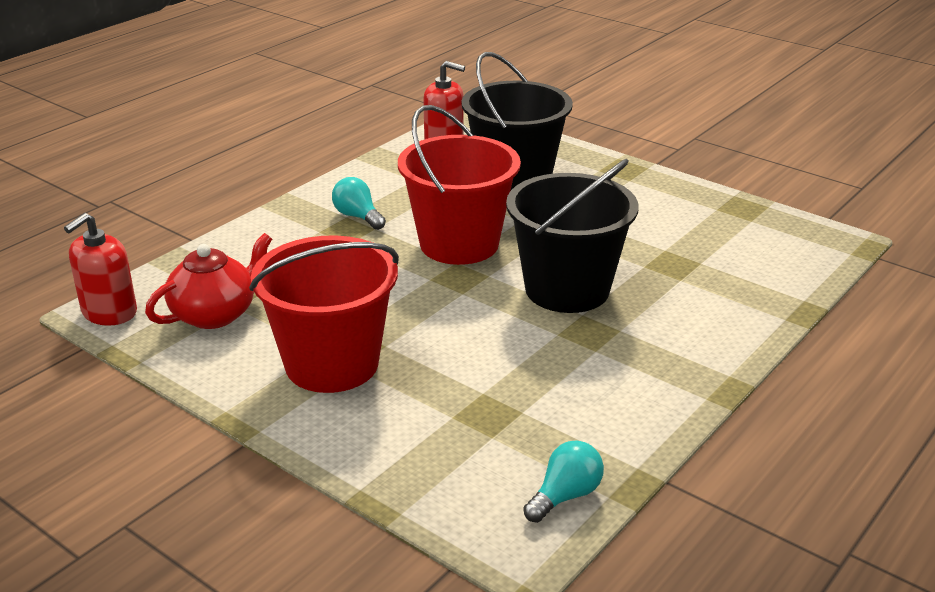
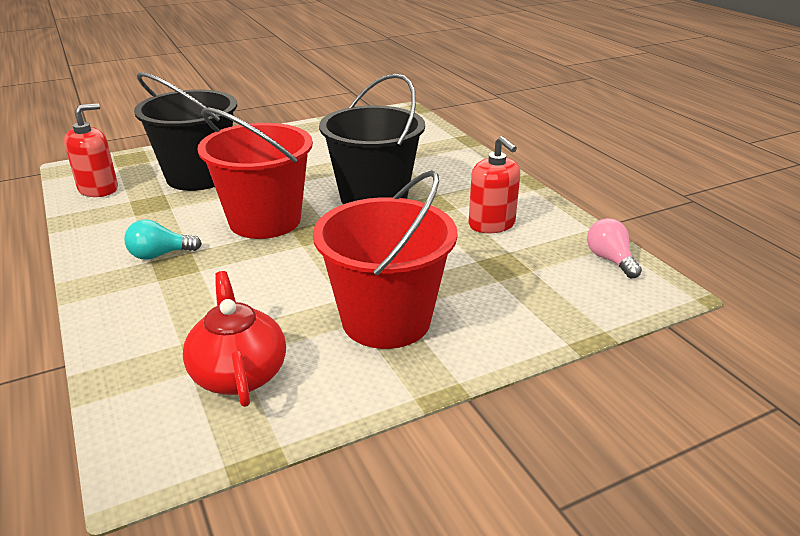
camera: 65 degrees left, 0 degrees up
(109, 312) = (151, 457): red soap dispenser -> red soap dispenser (491, 224)
(565, 496) = (610, 260): turquoise light bulb -> pink light bulb

